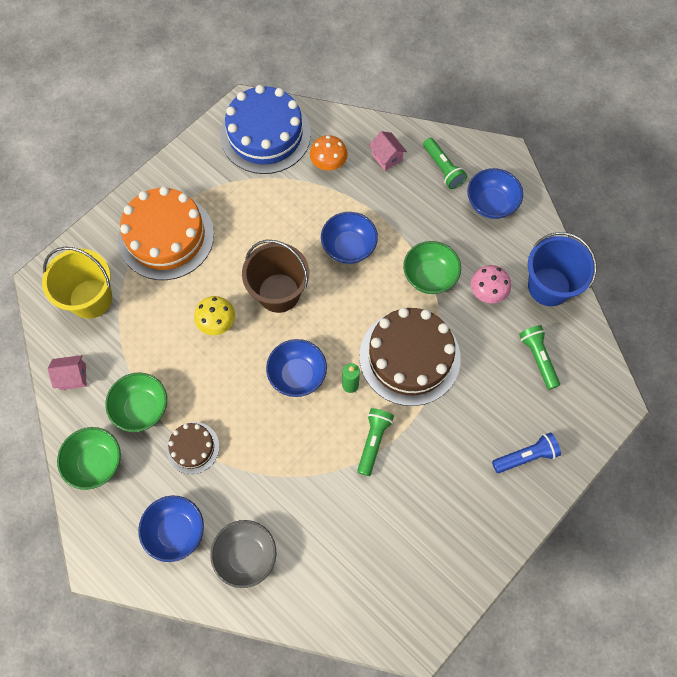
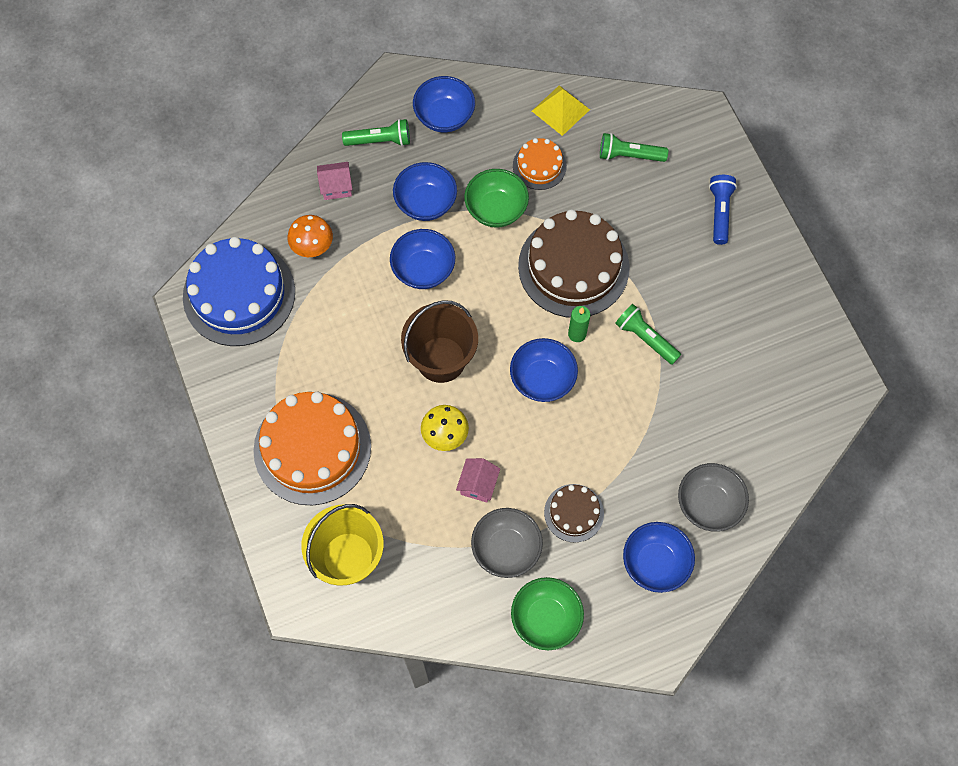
camera: 65 degrees left, 0 degrees up
(73, 377) = (434, 609): pink house -> pink house (478, 484)
(142, 408) = (506, 549): green bowl -> grey bowl
(407, 224) = (426, 203): none -> blue bowl
(487, 292) = (539, 166): pink mushroom -> orange cake
(549, 286) = (560, 110): blue bucket -> yellow pyramid

